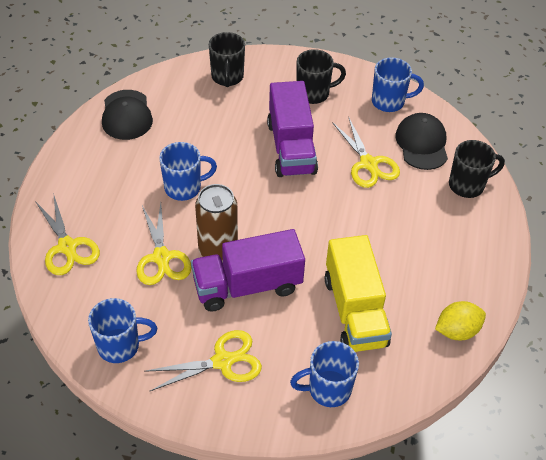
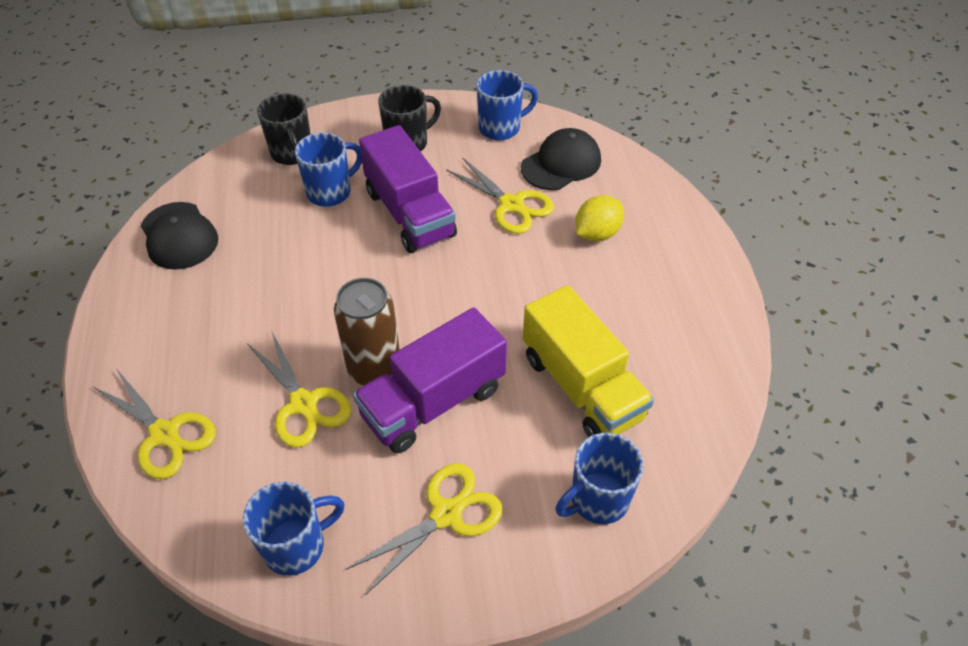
camera: 20 degrees left, 0 degrees up
(184, 188) = (295, 304): blue mug -> blue mug (330, 192)
(422, 143) = (561, 164): black cap -> black cap turned 75 degrees clockwise
(457, 331) = (712, 368): yellow lemon -> yellow lemon (597, 233)
(467, 185) = (636, 195): black mug -> none

